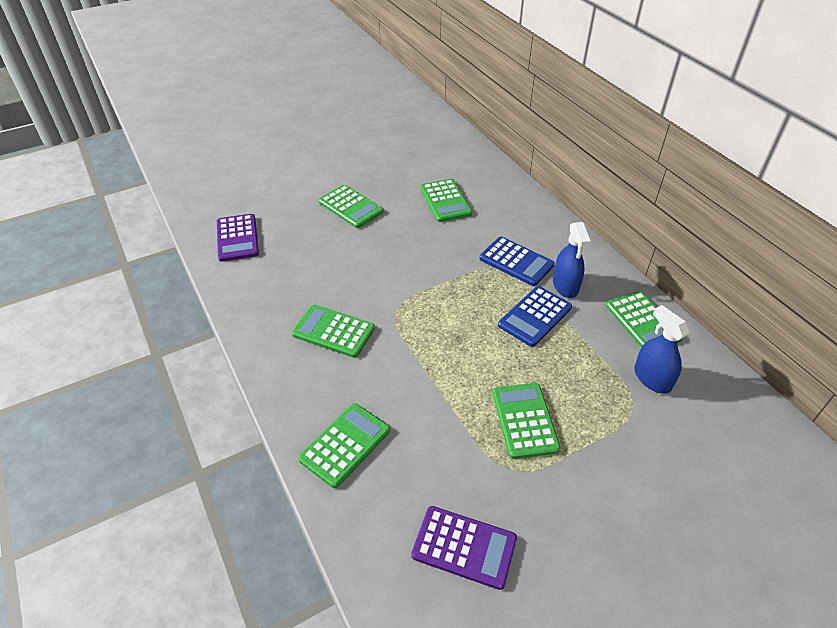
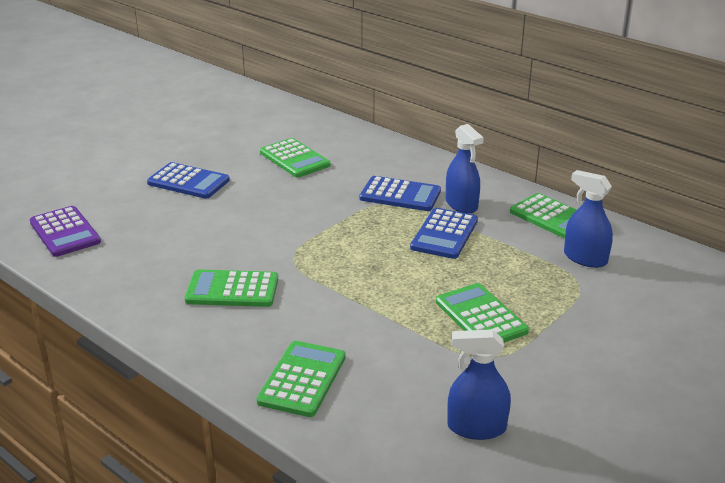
camera: 20 degrees left, 15 degrees down
(350, 207) = (188, 182): green calculator -> blue calculator
(464, 547) = (476, 427): purple calculator -> blue spray bottle

